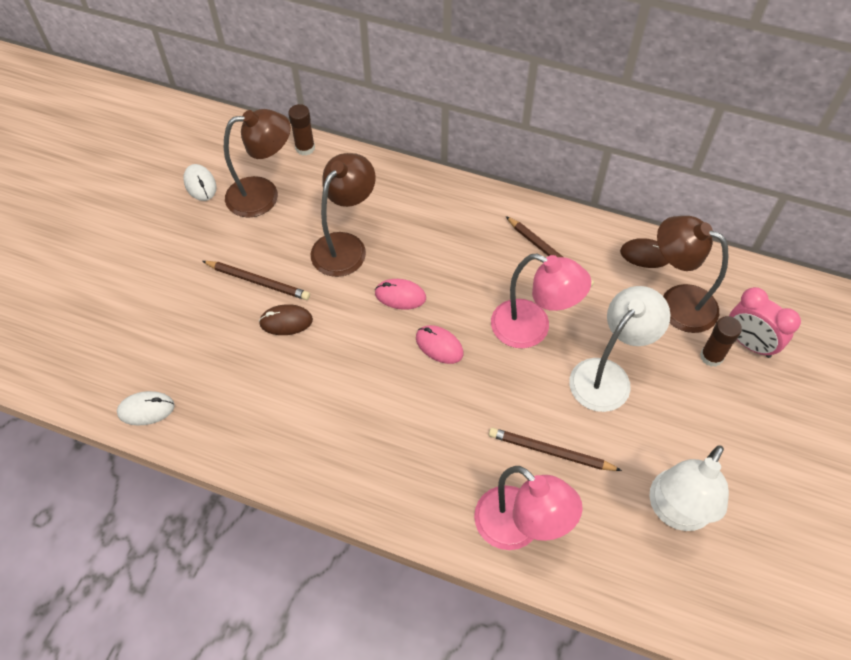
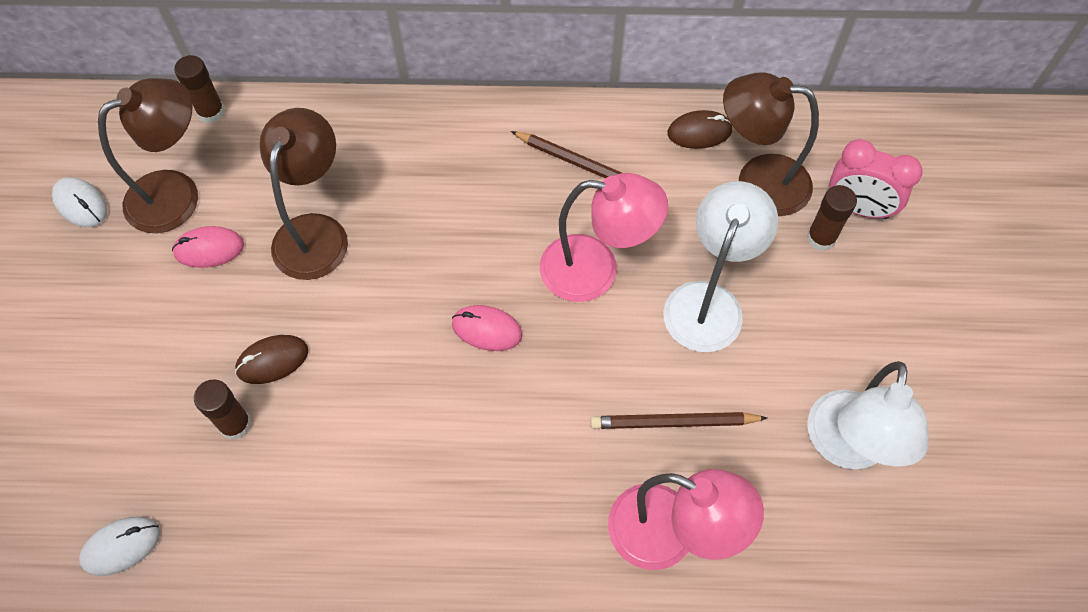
camera: 20 degrees left, 5 degrees up
(247, 355) = (235, 424): none -> brown glue stick
(258, 281) = (213, 317): brown pencil -> none
(400, 296) = (412, 278): pink mouse -> pink mouse (209, 249)

